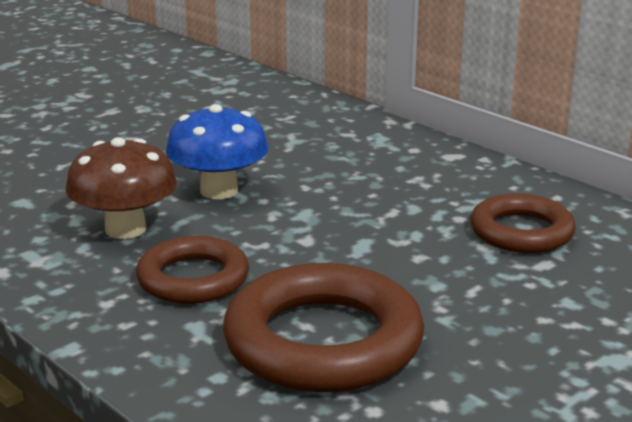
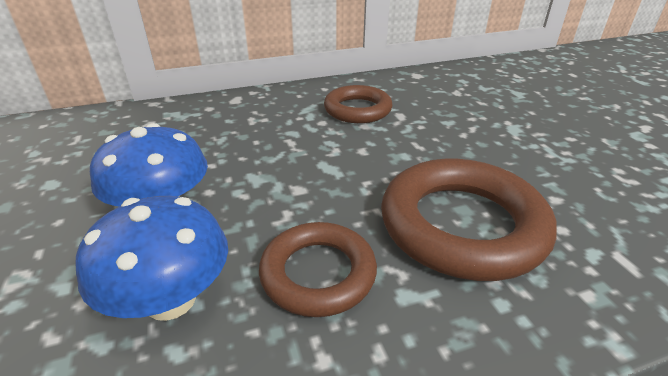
camera: 65 degrees left, 10 degrees up
(125, 229) = (171, 300): brown mushroom -> blue mushroom

